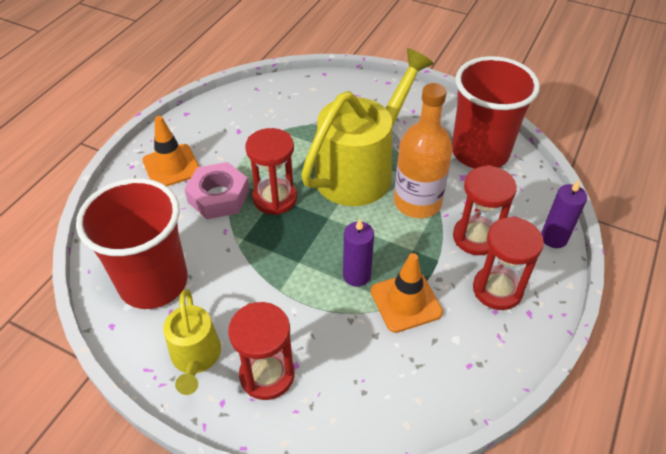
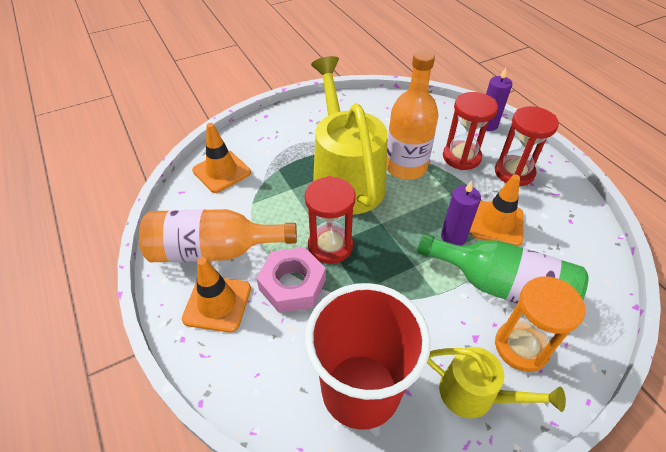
camera: 55 degrees left, 0 degrees up
(216, 137) = (213, 250): none -> orange bottle
(267, 375) = (521, 347): red hourglass -> orange hourglass
(297, 96) = (221, 171): none -> orange traffic cone
(325, 336) = (502, 287): none -> green bottle
(480, 152) = (384, 113): red cup -> none

